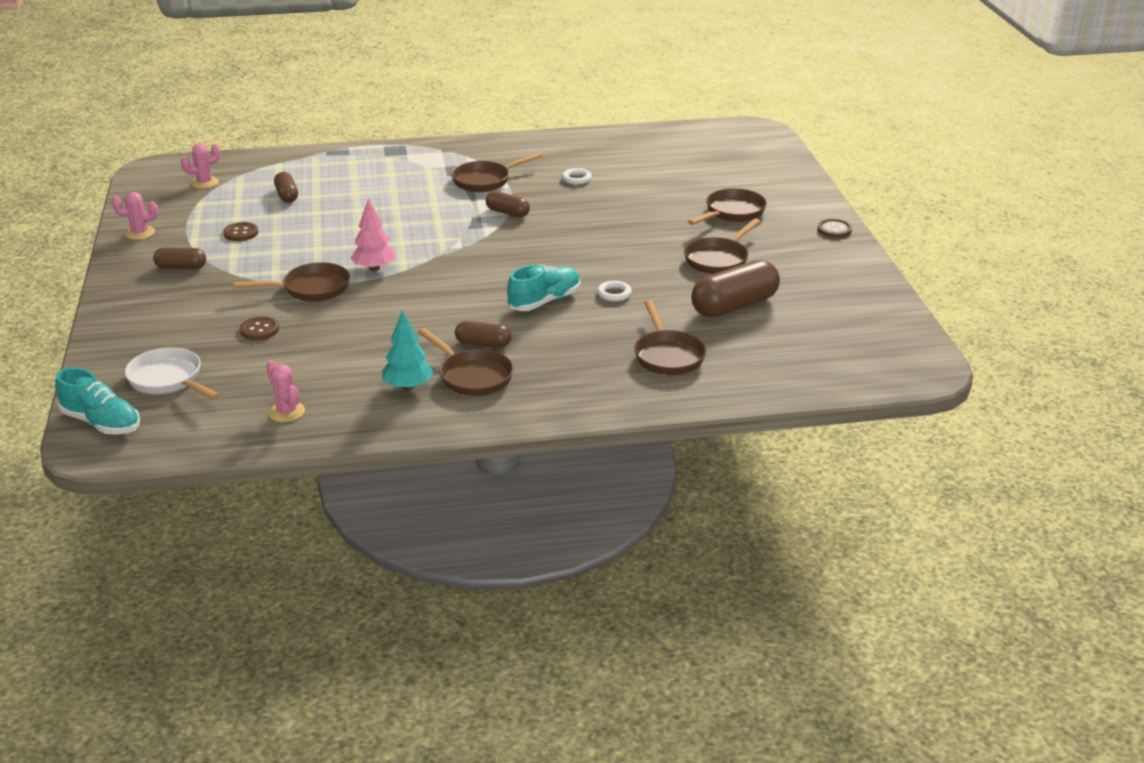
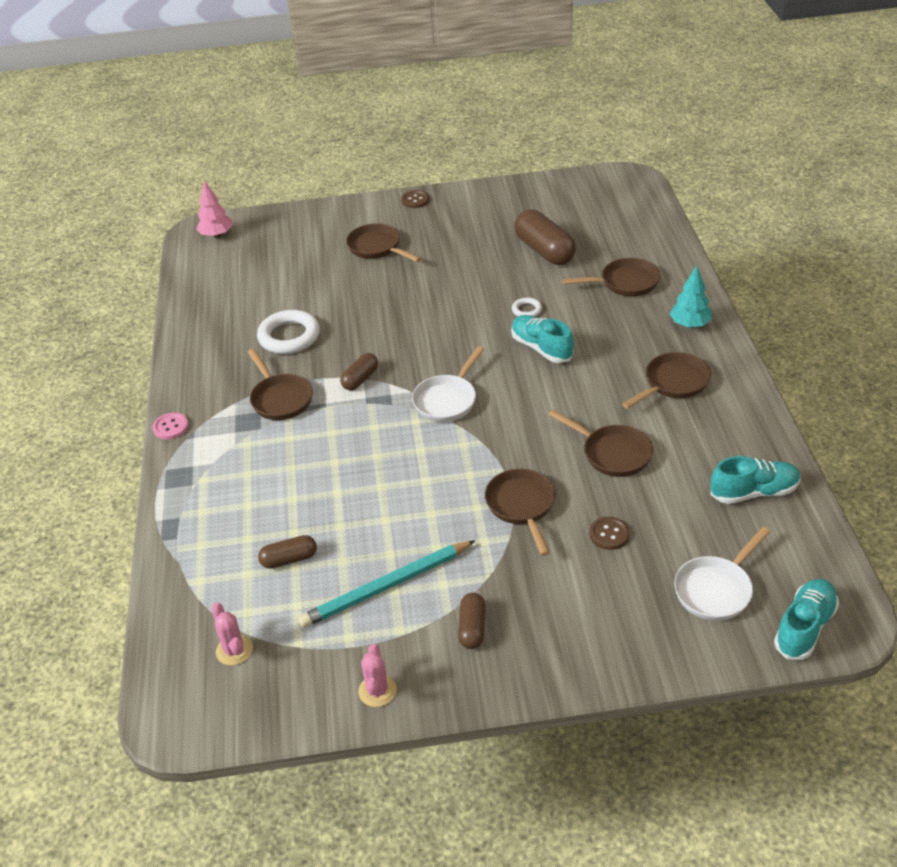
camera: 85 degrees left, 10 degrees up
(241, 233) = (386, 587): brown button -> turquoise pencil
(286, 412) = (754, 492): pink cactus -> turquoise shoe
(374, 268) = (477, 463): pink tree -> pink tree (217, 235)
(408, 386) = (696, 419): turquoise tree -> turquoise tree (690, 324)
(457, 142) = (171, 427): none -> pink button
(469, 253) = (447, 400): none -> white pan
(483, 344) = (619, 380): brown capsule -> none
(577, 179) = (289, 336): white ring -> white ring, size x2.06
(718, 259) = (465, 256): brown pan -> brown pan (612, 453)

